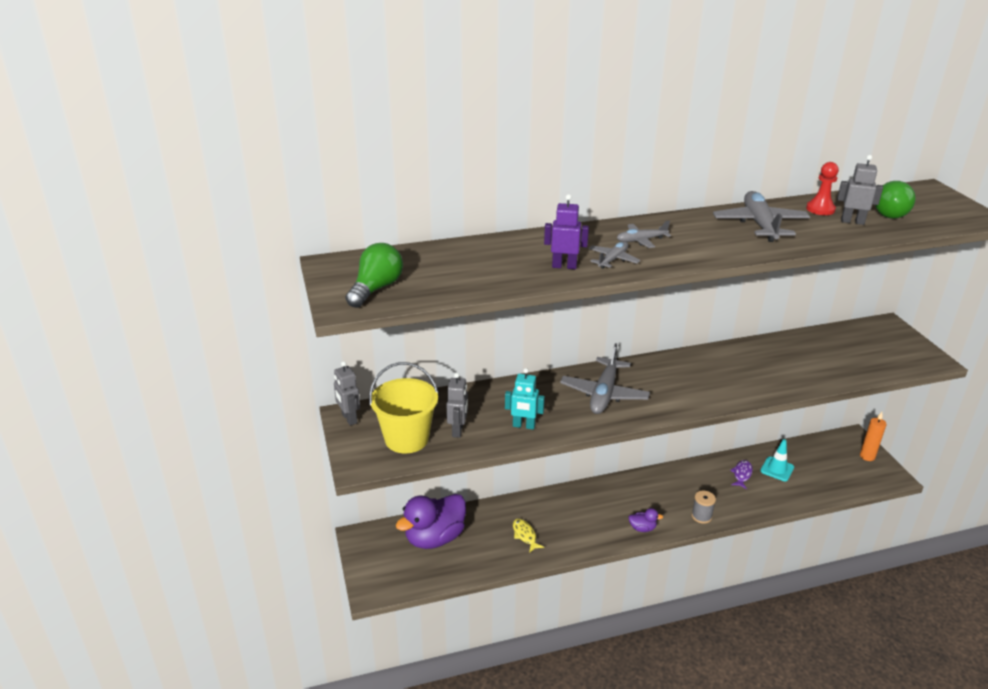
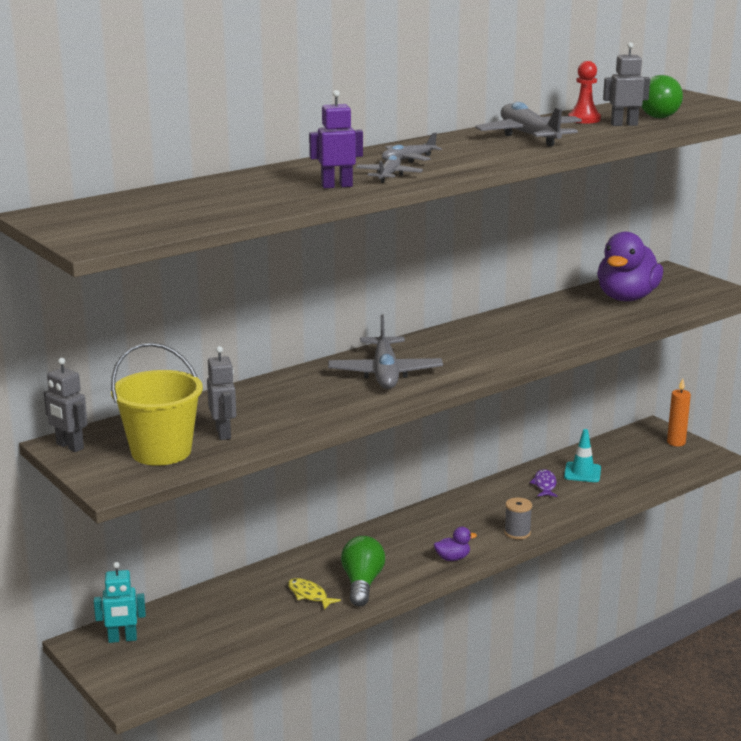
camera: 20 degrees left, 10 degrees down
(376, 289) = (122, 226): green light bulb -> green light bulb (362, 583)
(435, 538) = (190, 622): purple duck -> purple duck (626, 298)
(523, 426) = (304, 416): turquoise robot -> turquoise robot (122, 639)

